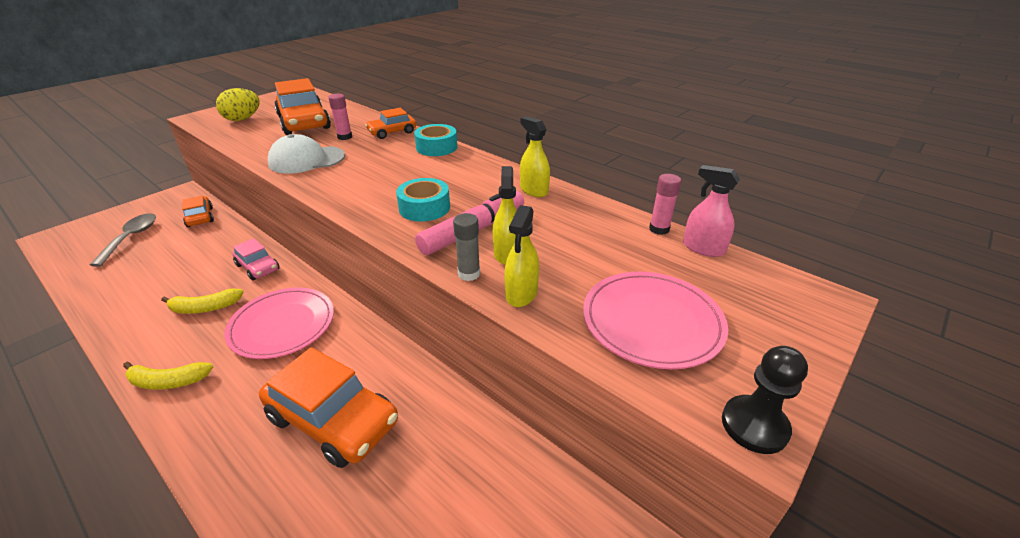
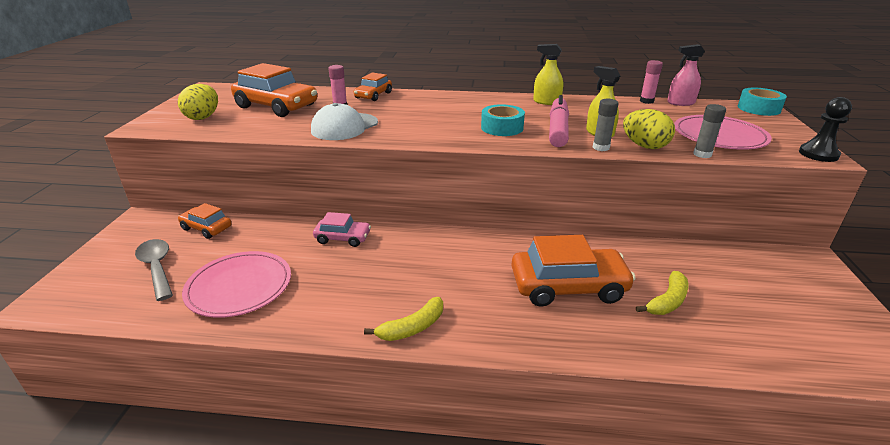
camera: 35 degrees left, 5 degrees down
(205, 308) = (349, 278): yellow banana -> yellow banana (667, 301)
(282, 325) = (436, 260): pink plate -> pink plate (239, 287)
(436, 147) = (430, 96): turquoise tape -> turquoise tape (758, 108)
(521, 293) = (644, 146): yellow spray bottle -> yellow egg
(568, 338) = (702, 154): none -> grey glue stick

